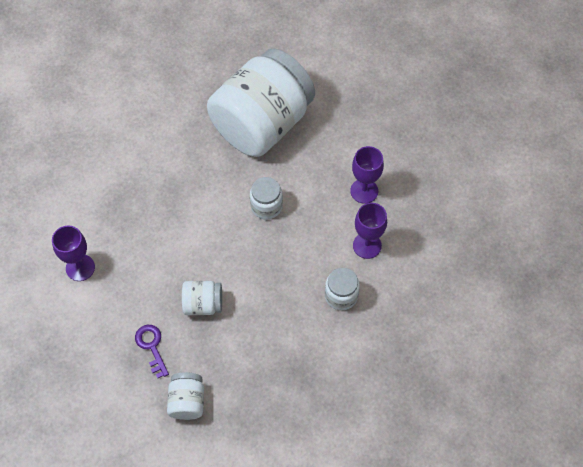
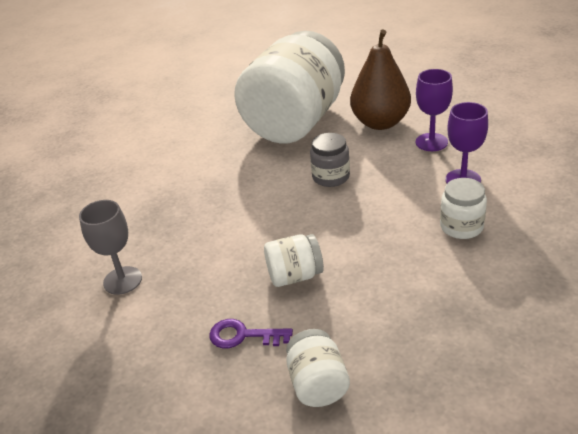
camera: 10 degrees left, 25 degrees down
(80, 267) = (122, 280): purple goblet -> grey goblet
(152, 347) = (243, 335): purple key -> purple key turned 45 degrees counterclockwise
(266, 206) = (331, 177): white jar -> grey jar
(333, 150) = (380, 123): none -> brown pear

